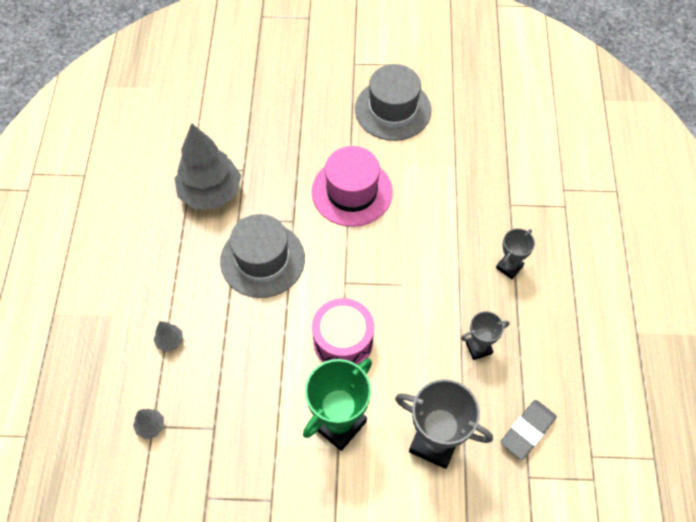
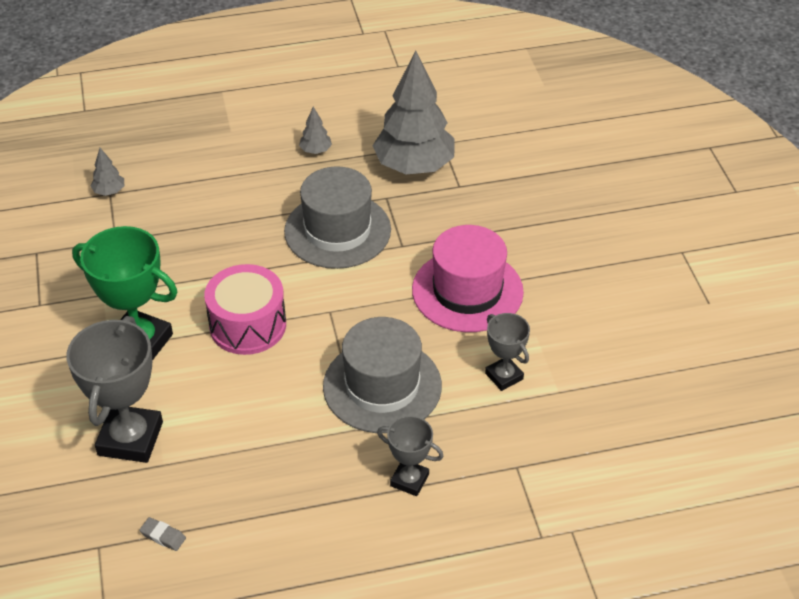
camera: 75 degrees right, 15 degrees down
(170, 341) = (211, 181): grey tree -> grey tree (316, 151)
(393, 109) = (622, 307): grey hat -> grey hat (382, 386)
(478, 347) = (273, 464): grey trophy -> grey trophy (504, 376)
(527, 431) = (163, 536): grey eraser -> grey eraser, size x0.49

